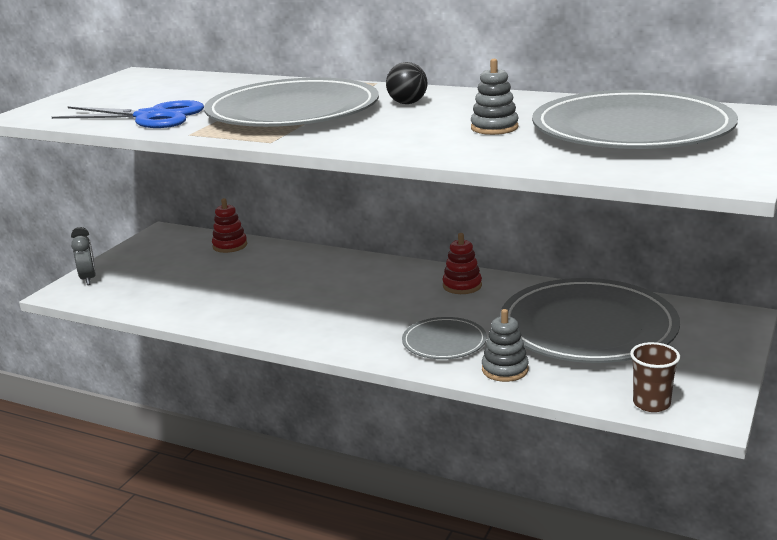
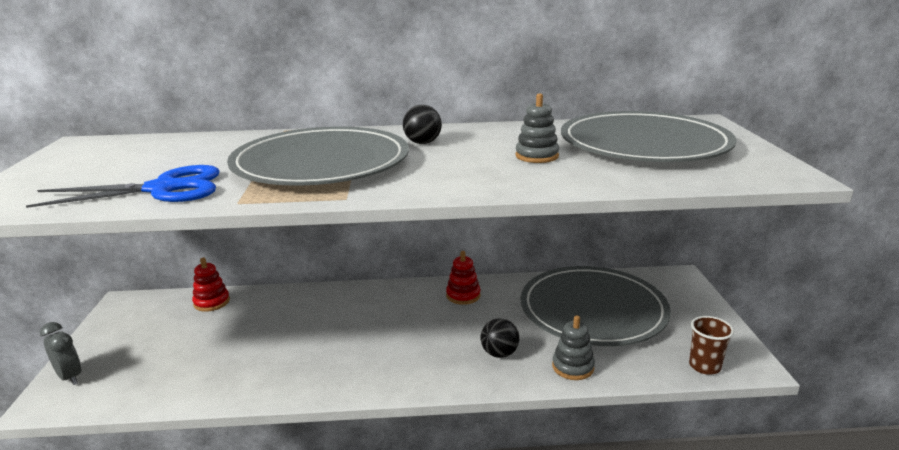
camera: 30 degrees left, 0 degrees up
(444, 342) = (499, 353): grey plate -> black ball

